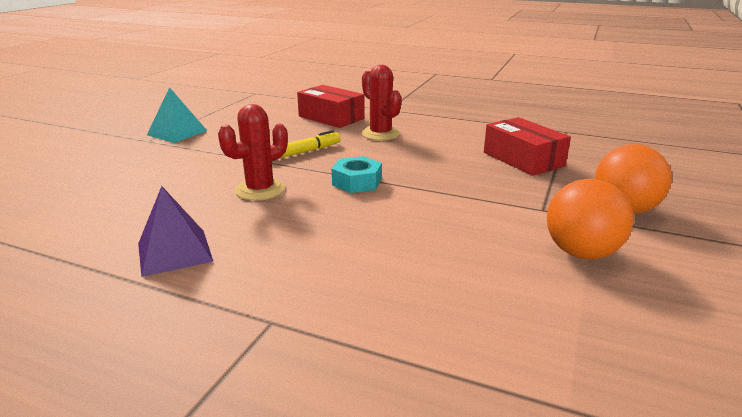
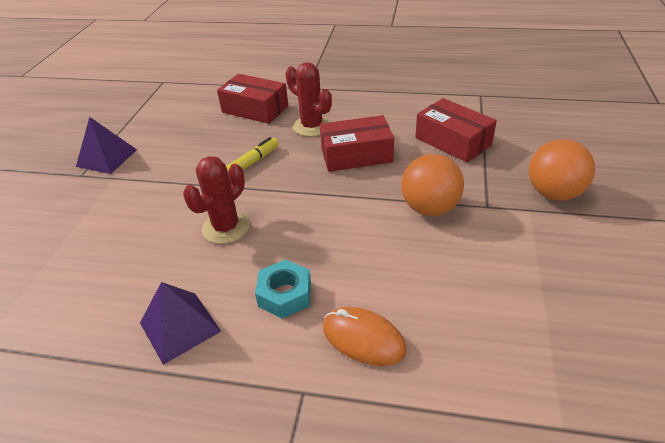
camera: 10 degrees left, 15 degrees up
(177, 132) = (107, 158): turquoise pyramid -> purple pyramid
(357, 182) = (313, 200): turquoise nut -> turquoise nut (285, 294)
(359, 290) = (363, 338): none -> orange mouse
(416, 157) = (356, 155): none -> red box
(581, 253) = (532, 254): orange ball -> orange ball (429, 208)

